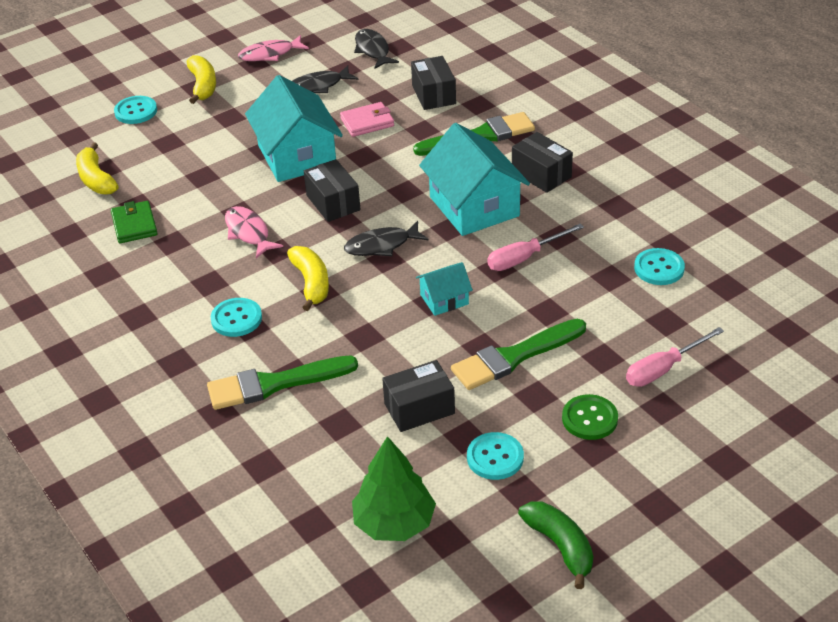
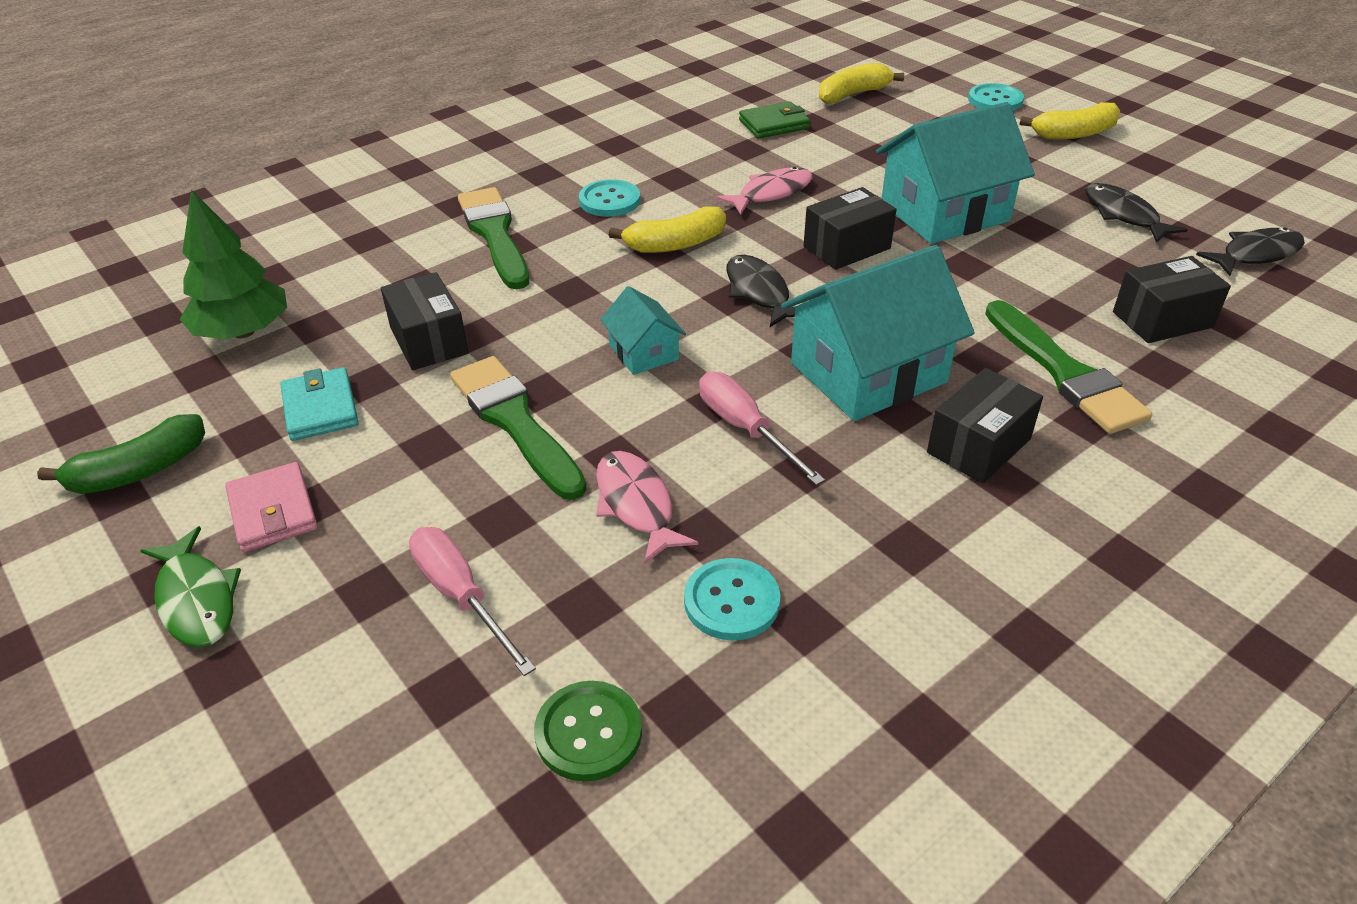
camera: 85 degrees right, 0 degrees up
(270, 54) = (1182, 172): pink fish -> pink fish (636, 505)
(367, 122) = (1051, 262): pink wallet -> pink wallet (273, 511)
(495, 457) = (320, 408): turquoise button -> turquoise wallet
(589, 419) = (368, 502): green button -> green button (588, 732)
(675, 485) = (196, 599): none -> green fish

